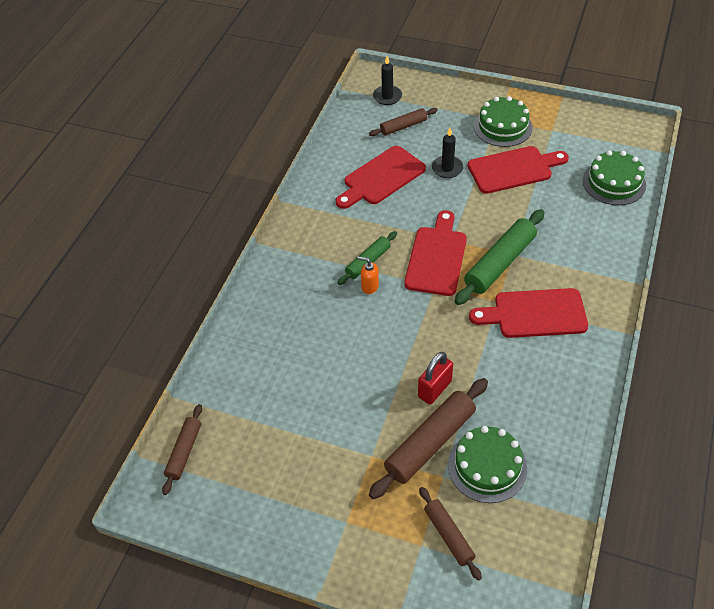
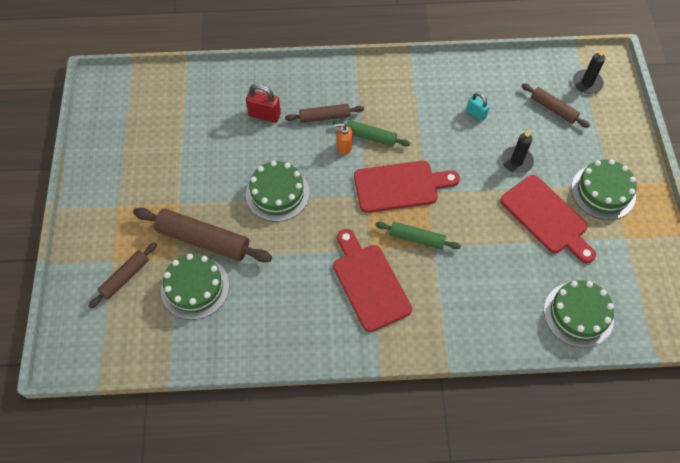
camera: 65 degrees right, 10 degrees up
(184, 452) = (144, 86): brown rolling pin -> brown rolling pin (324, 117)
(369, 286) = (344, 147): orange soap dispenser -> orange soap dispenser turned 90 degrees counterclockwise
(381, 178) = (476, 114): red cutting board -> turquoise padlock
(400, 359) = (277, 193): none -> green cake
(434, 389) = (256, 227): red padlock -> red padlock (264, 115)
(500, 263) = (417, 238): green rolling pin -> green rolling pin, size x0.58

